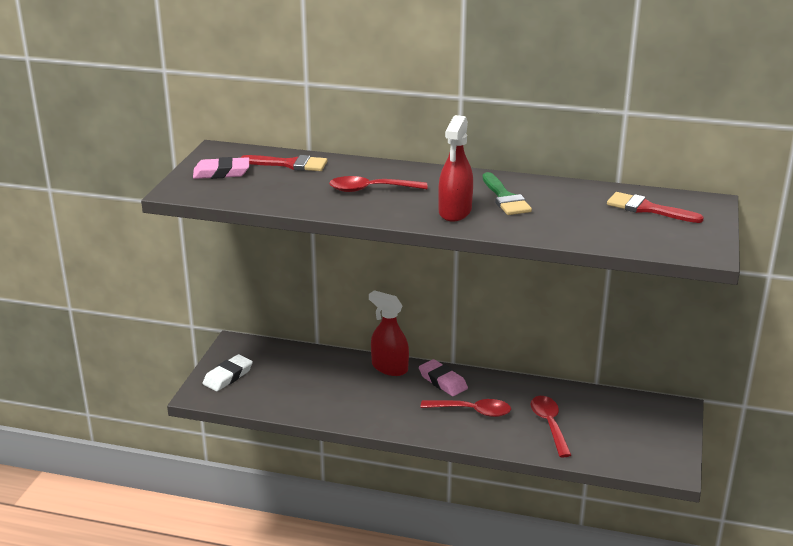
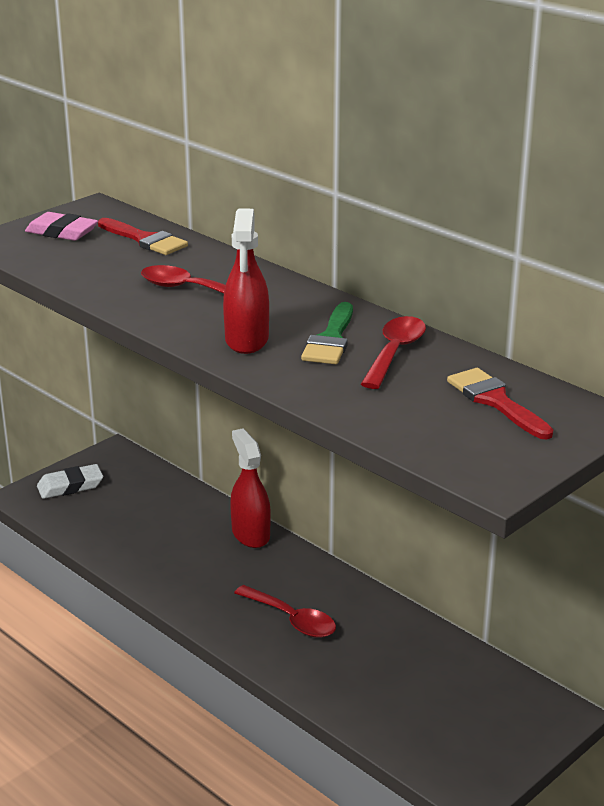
camera: 30 degrees right, 0 degrees up
(443, 381) = (295, 571): pink eraser -> none
(455, 212) = (247, 340): red spray bottle -> red spray bottle turned 45 degrees counterclockwise
(549, 424) = (368, 670): red spoon -> red spoon (394, 352)

